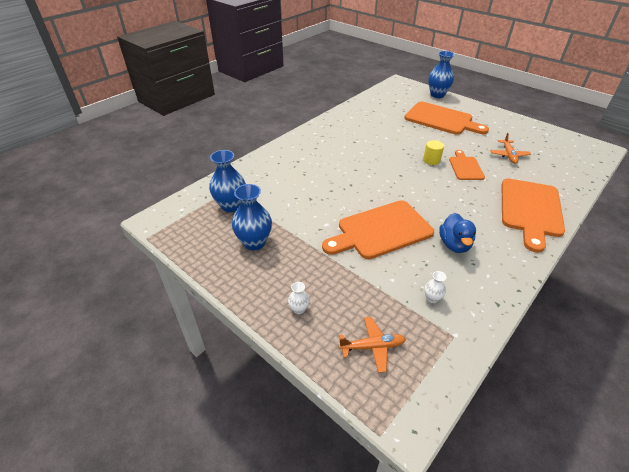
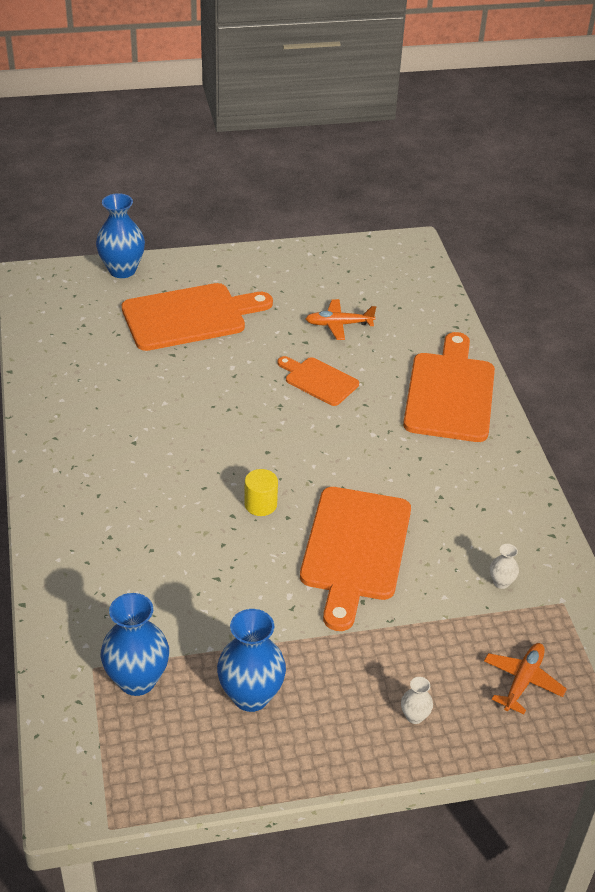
camera: 55 degrees left, 0 degrees up
(431, 160) = (269, 399): yellow cylinder -> yellow cylinder (260, 504)
(454, 244) = (441, 501): blue duck -> none
(508, 155) = (338, 324): orange plane -> orange plane turned 135 degrees clockwise
(530, 210) = (450, 393): orange cutting board -> orange cutting board turned 135 degrees counterclockwise

